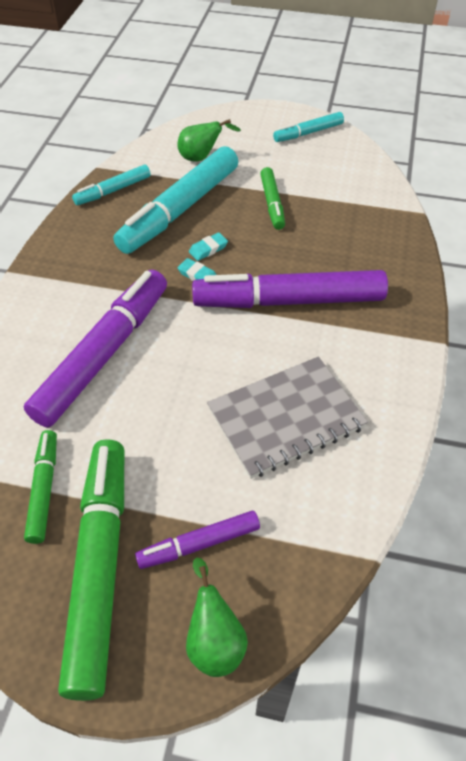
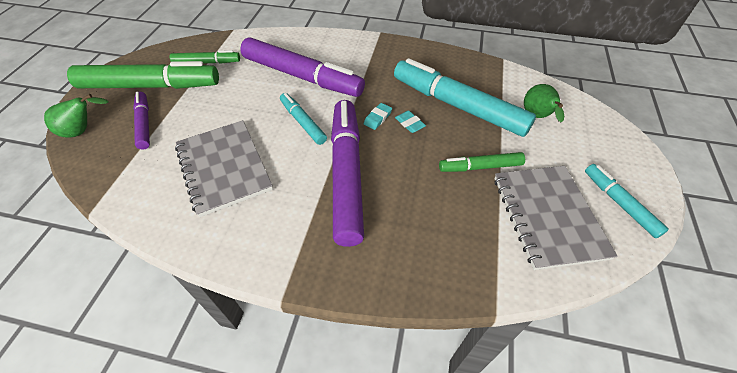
camera: 90 degrees right, 0 degrees up
(113, 191) = (474, 68): turquoise marker -> turquoise marker (303, 122)
(327, 172) = (548, 216): none -> grey notebook

